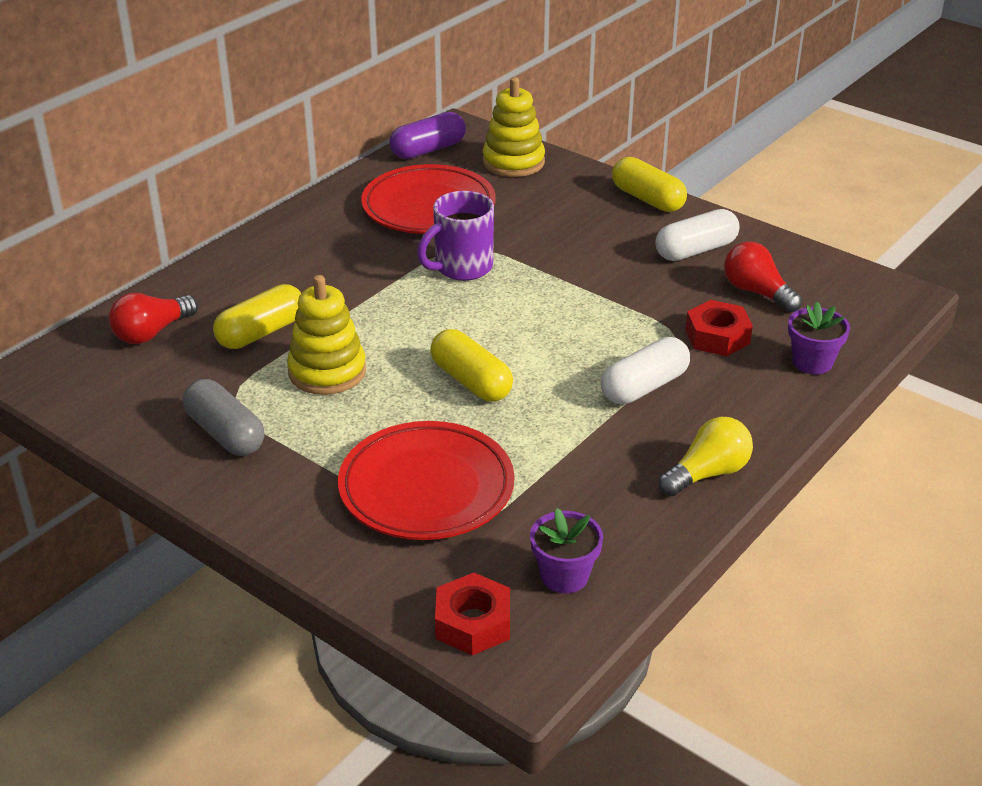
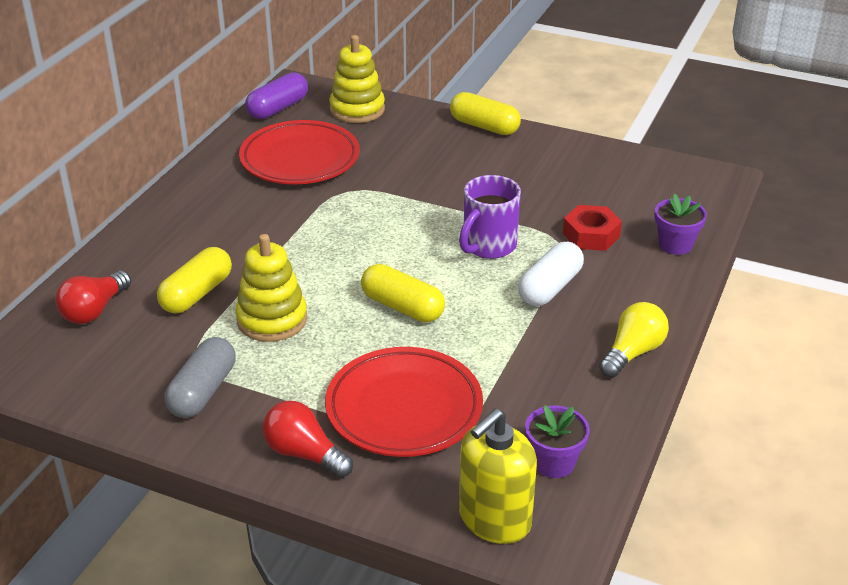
camera: 15 degrees left, 0 degrees up
(225, 433) = (203, 391): grey capsule -> grey capsule turned 75 degrees clockwise
(461, 268) = (351, 208): purple mug -> purple mug (488, 246)
(473, 623) = (494, 519): red nut -> yellow soap dispenser
(696, 250) = (542, 164): white capsule -> none
(757, 292) = (607, 193): red light bulb -> red light bulb (304, 454)

